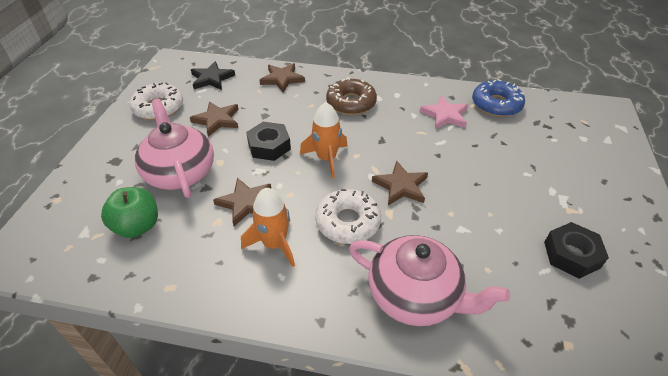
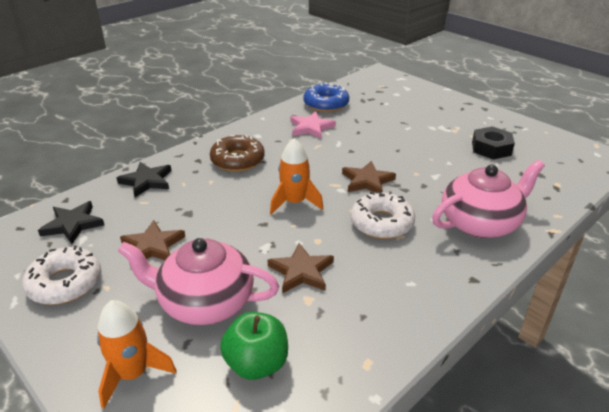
camera: 55 degrees left, 10 degrees down
(269, 146) = (238, 227): black nut -> none
(274, 244) = (370, 273): orange rocket -> orange rocket (133, 374)
(282, 79) = (147, 181): brown star -> black star

